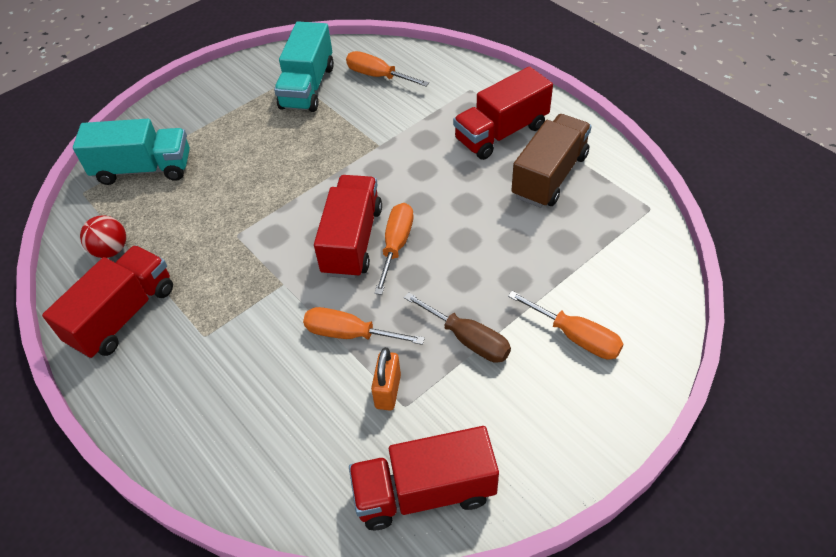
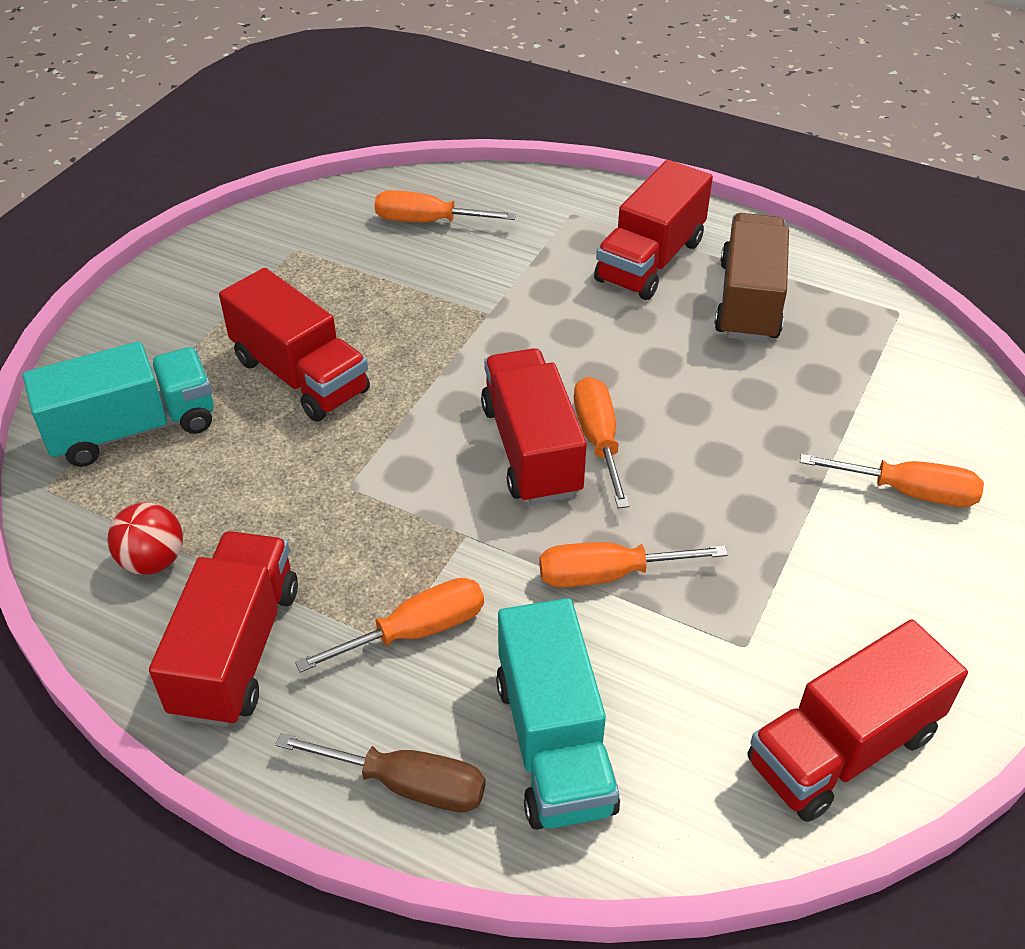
camera: 25 degrees left, 5 degrees down
(221, 334) = (416, 631): none -> orange screwdriver
(249, 159) = (300, 375): none -> red truck
(307, 87) = (329, 257): turquoise truck -> turquoise truck (554, 743)
(388, 391) = (710, 634): orange padlock -> none
(468, 339) = (774, 535): brown screwdriver -> brown screwdriver (407, 784)

